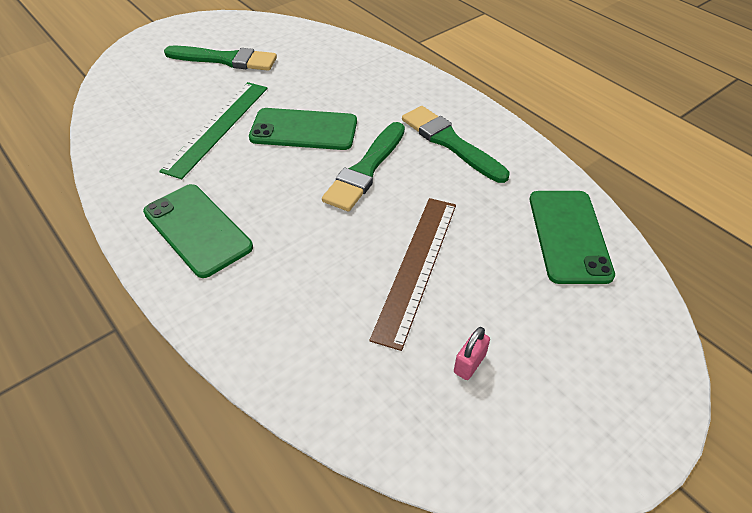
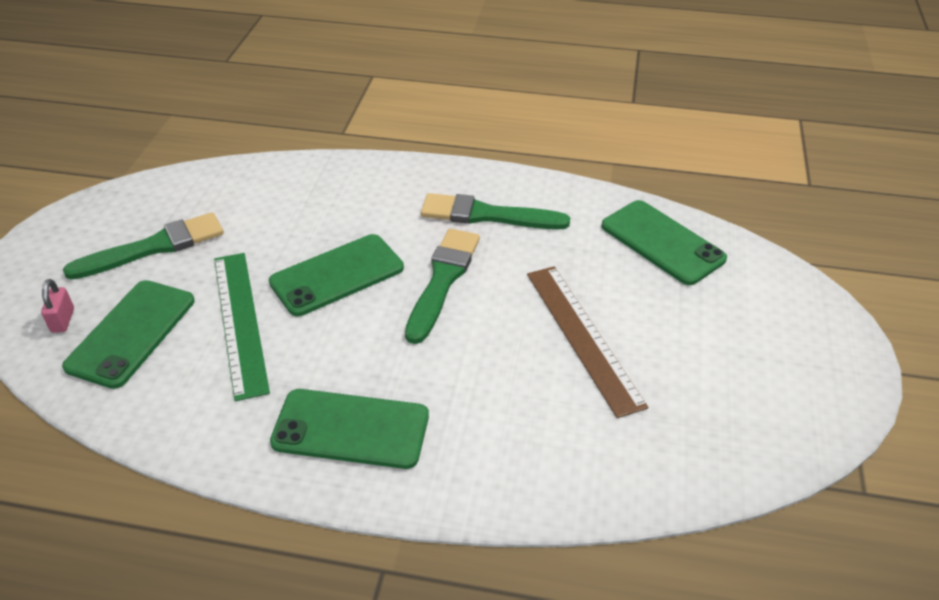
camera: 40 degrees left, 5 degrees down
(158, 102) = (131, 333): none -> green phone
(365, 170) = (442, 280): green brush -> green brush turned 150 degrees counterclockwise
(469, 363) = (703, 383): pink padlock -> pink padlock (63, 320)

